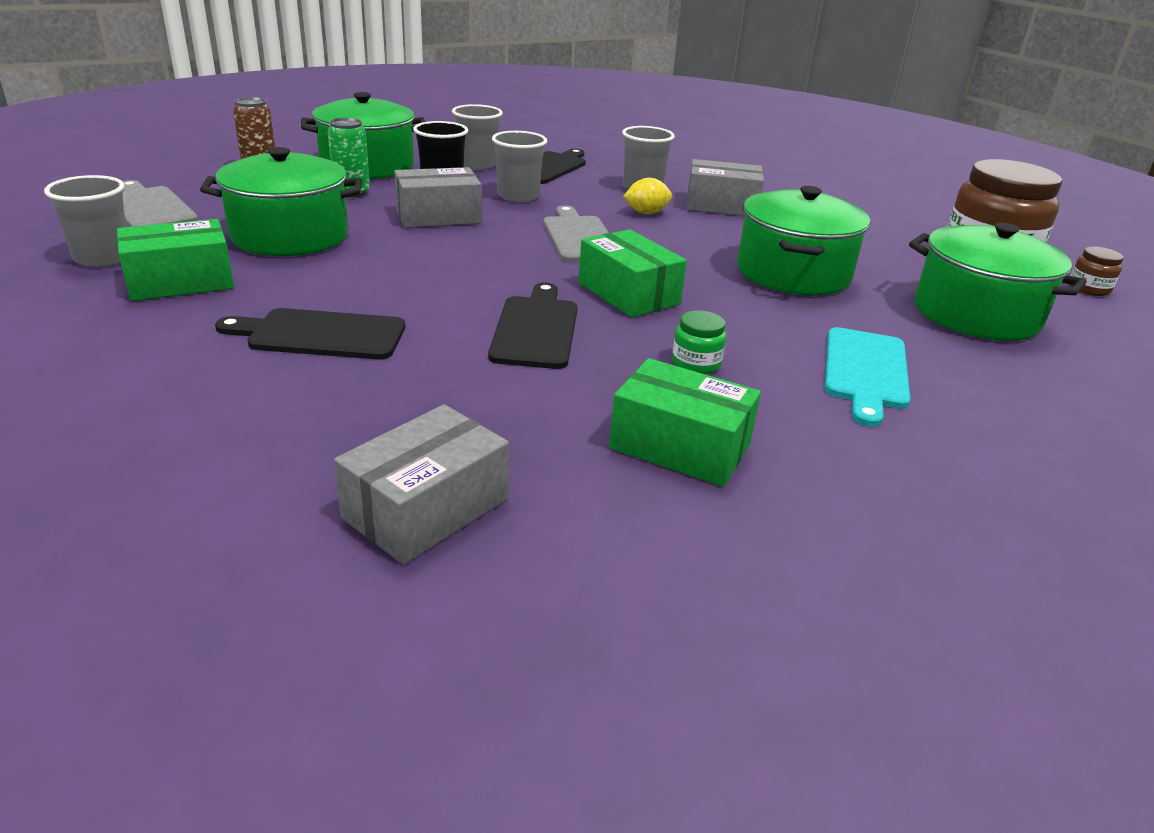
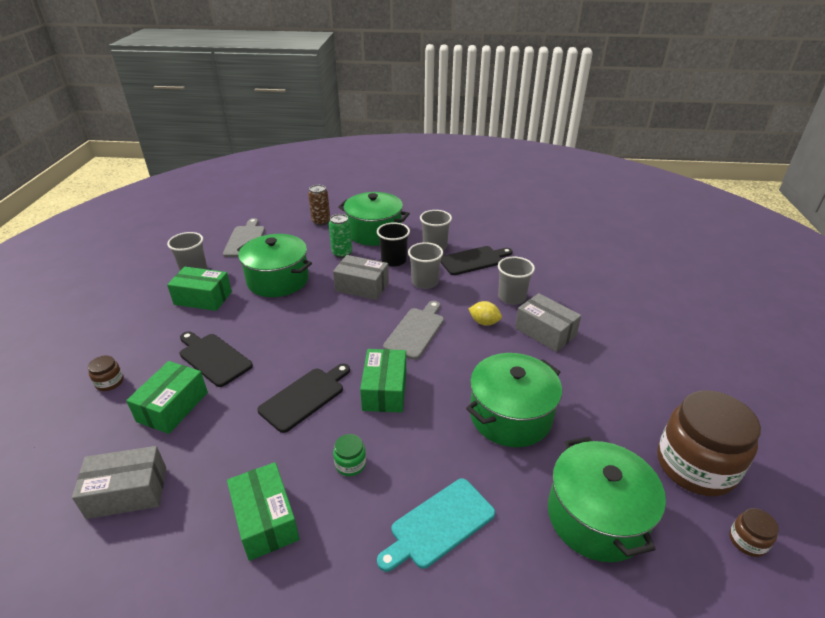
camera: 40 degrees right, 5 degrees up
(157, 416) = (109, 382): none -> brown jar
(340, 401) = (173, 407): none -> green box

